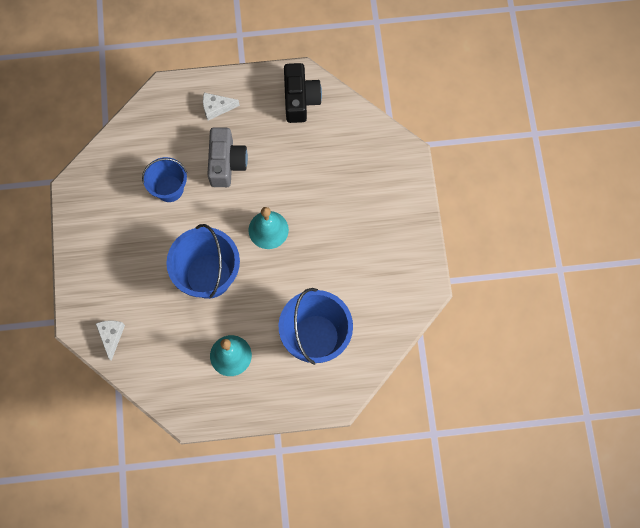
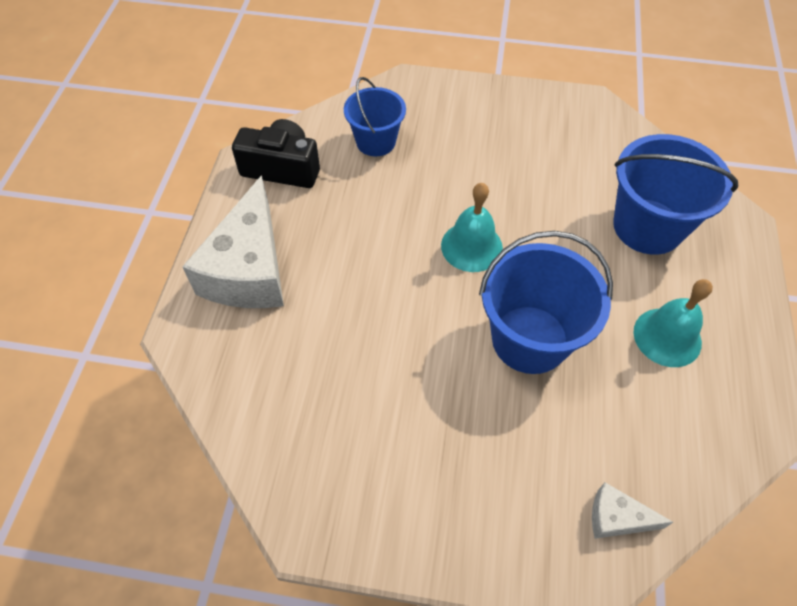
camera: 75 degrees left, 15 degrees down
(169, 188) = (362, 364): blue bucket -> blue bucket (375, 141)
(216, 108) = (249, 269): white cheese -> white cheese, size x2.20
(226, 163) = (346, 275): grey camera -> none

